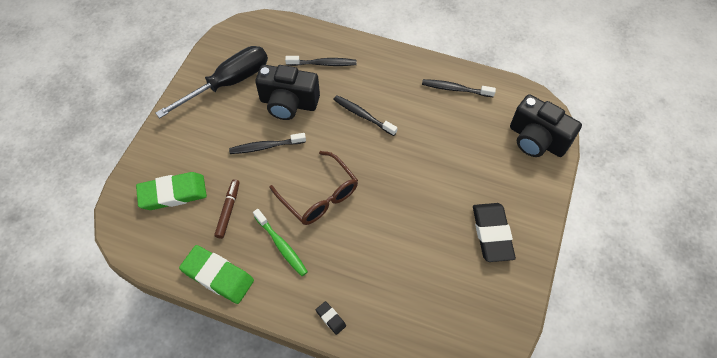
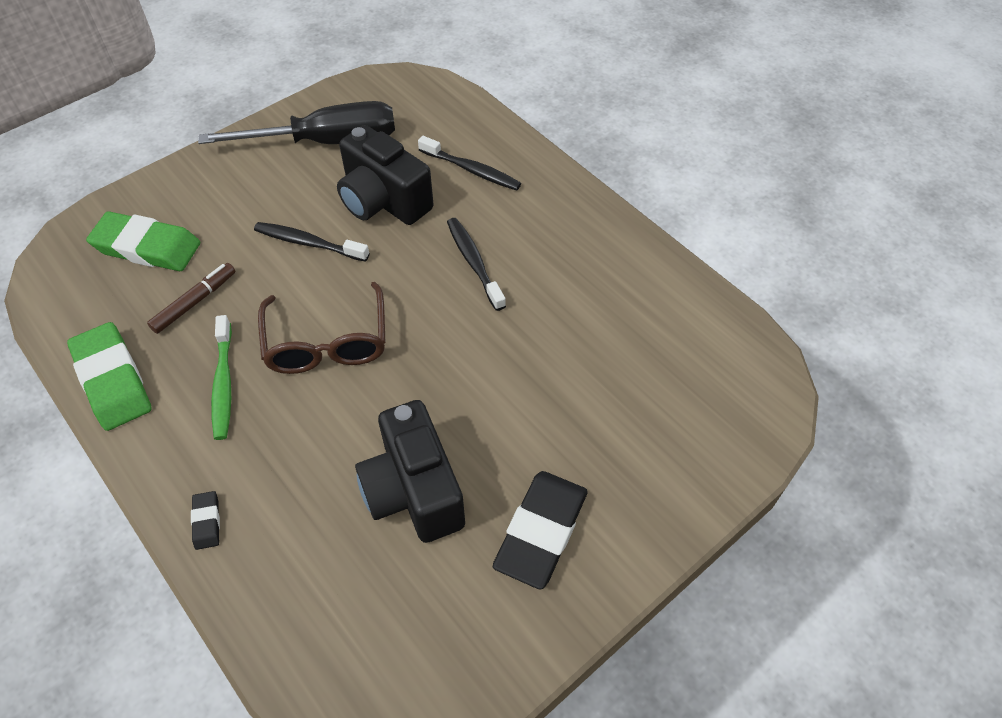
camera: 30 degrees right, 5 degrees down
(455, 89) = (643, 287): black toothbrush -> none
(536, 140) = (724, 424): black camera -> black camera (414, 491)

